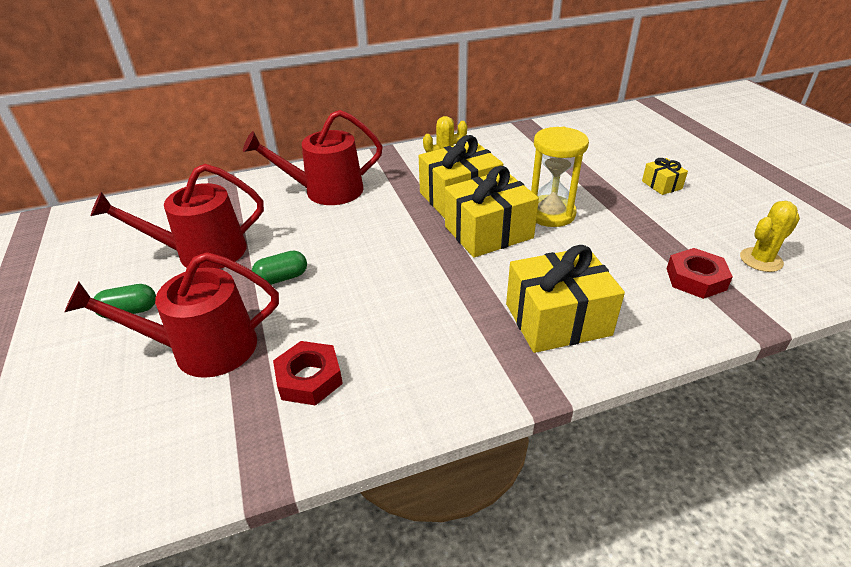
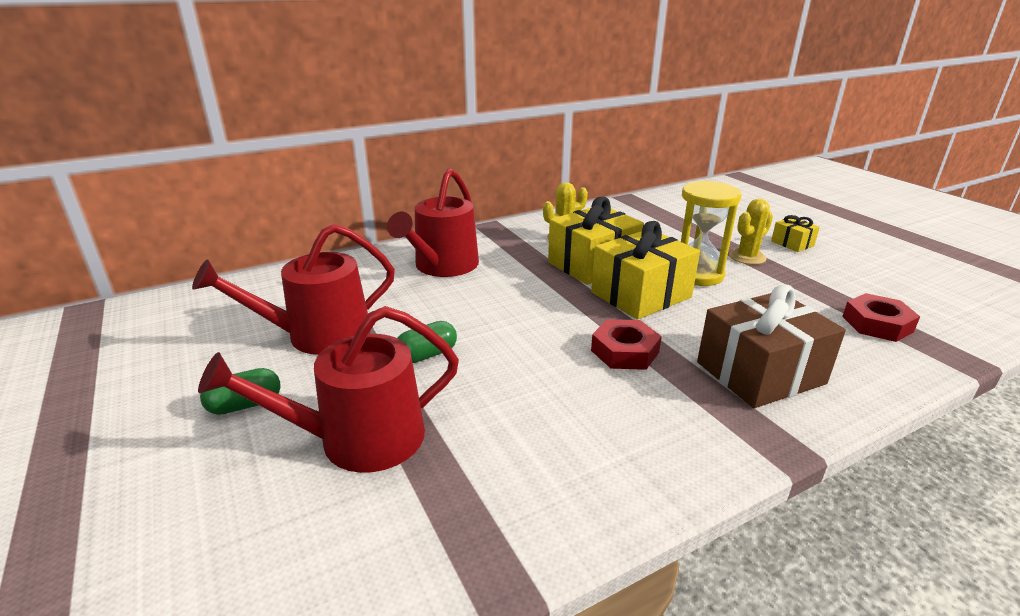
camera: 10 degrees left, 10 degrees down
(309, 378) = (506, 460): red nut -> red nut (624, 351)
(326, 191) = (443, 266): red watering can -> red watering can turned 45 degrees counterclockwise
(557, 319) = (760, 373): yellow gift -> brown gift
(761, 260) = (928, 303): yellow cactus -> yellow cactus (747, 257)

